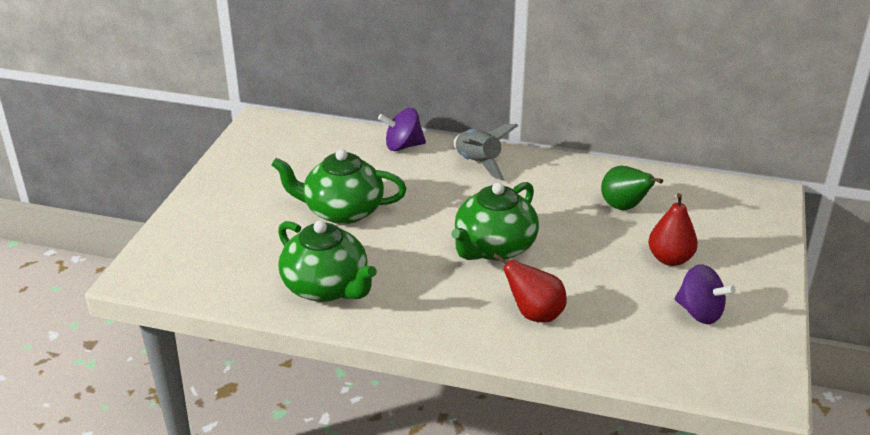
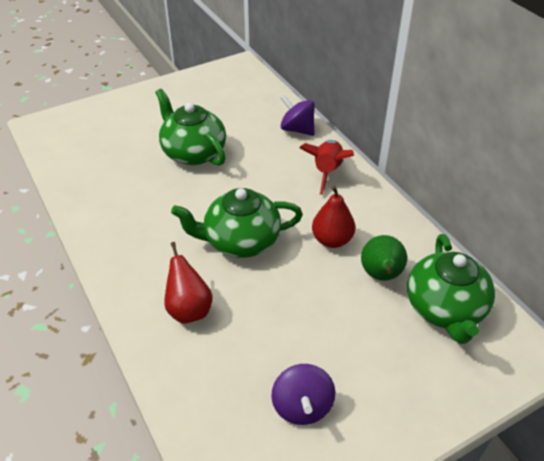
camera: 45 degrees right, 10 degrees up
(326, 287) = (108, 197): green teapot -> green teapot (445, 309)
(478, 163) = (327, 172): grey rocket -> red rocket
(670, 259) = (350, 344): red pear -> red pear (332, 240)

